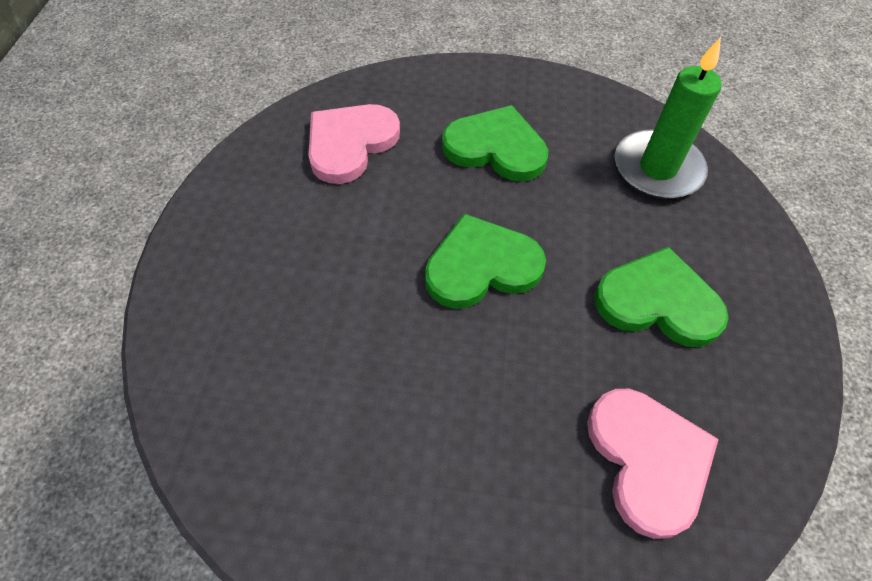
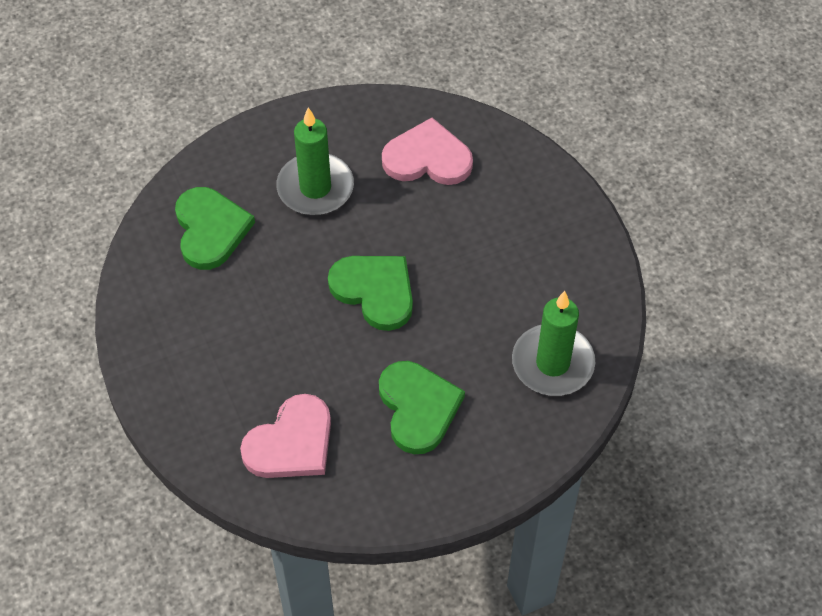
camera: 60 degrees right, 0 degrees up
(304, 252) = (315, 188): none -> green candle
(496, 148) = (493, 248): green heart -> green heart (210, 229)

